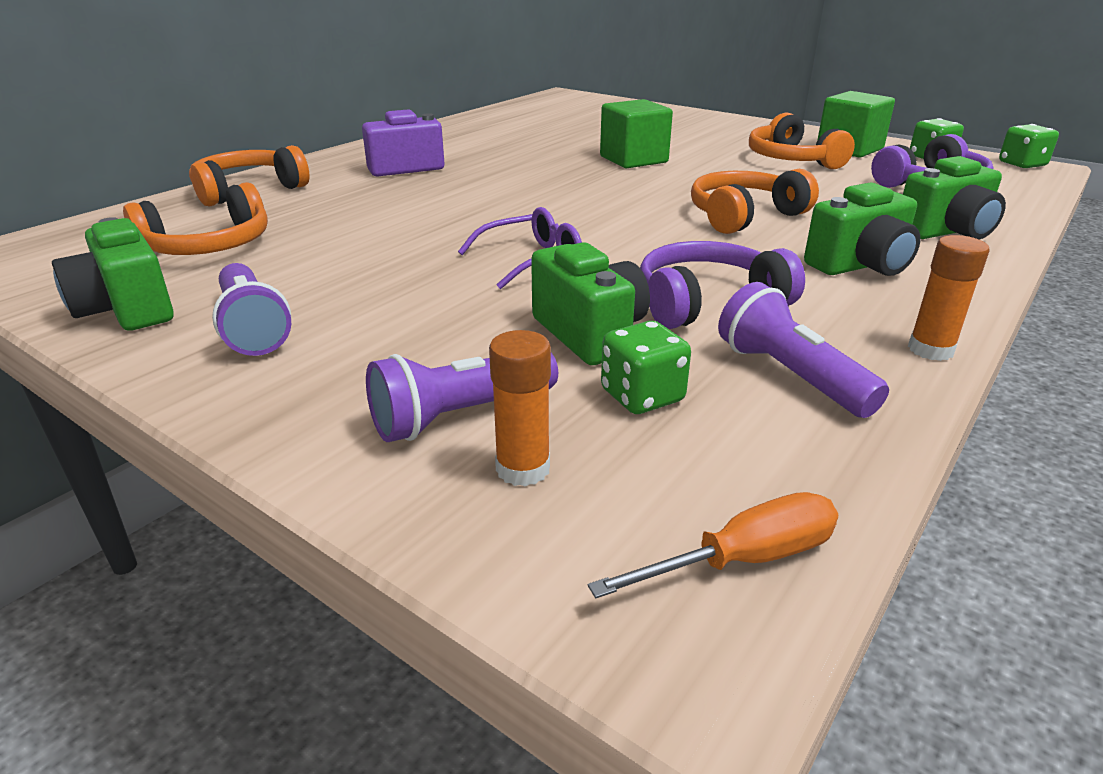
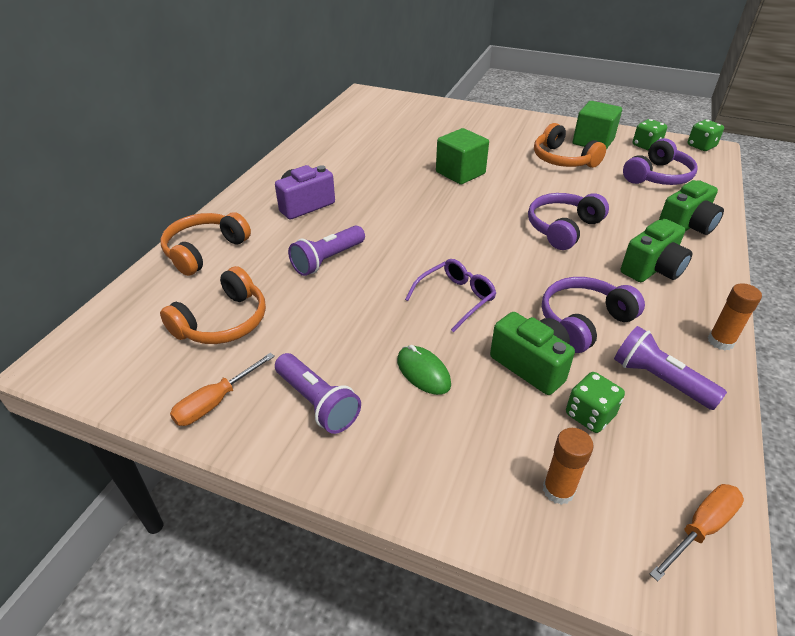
camera: 15 degrees left, 10 degrees up
(126, 310) = (215, 402): green camera -> orange screwdriver
(423, 320) = (423, 372): none -> green mouse
(460, 415) = (498, 455): purple flashlight -> purple flashlight (327, 260)
(744, 216) = (562, 228): orange headphones -> purple headphones

